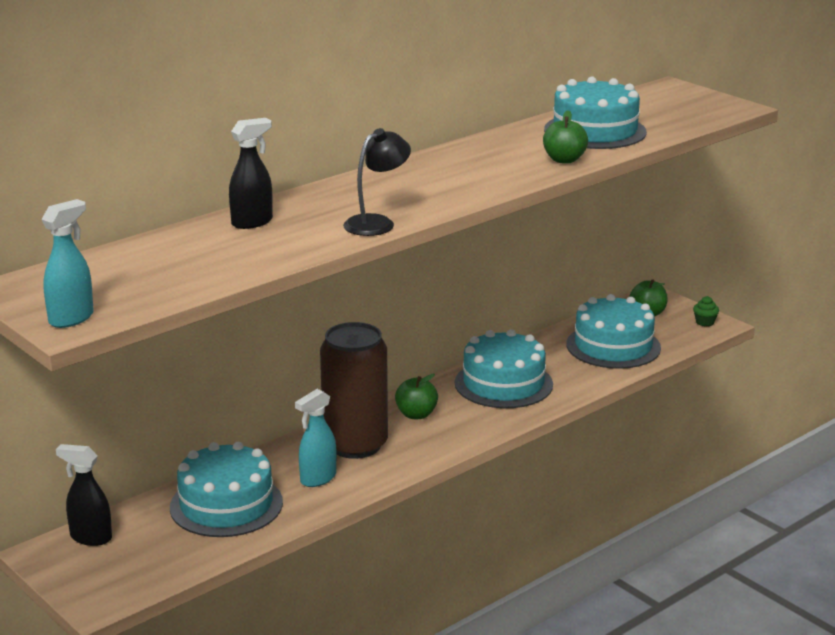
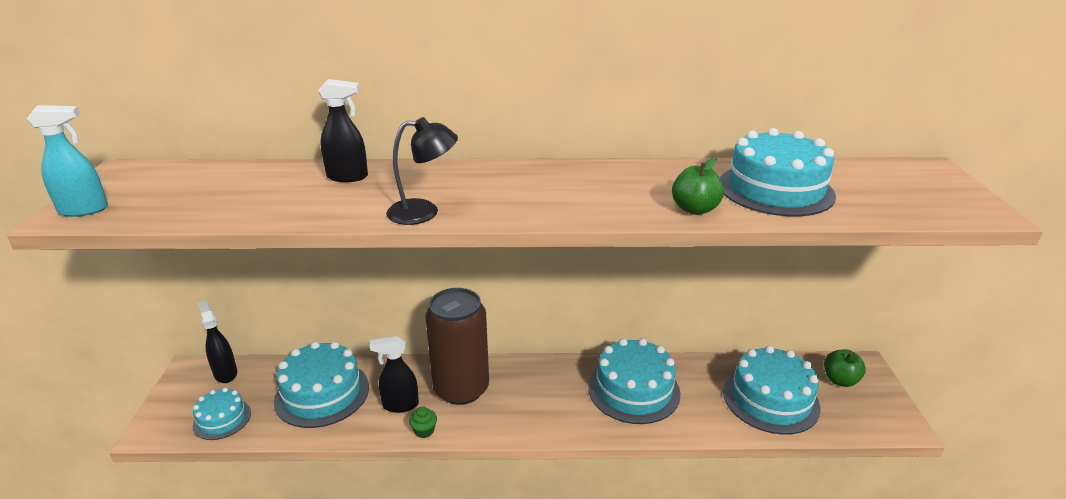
camera: 40 degrees right, 5 degrees up
(157, 564) = (222, 419): none -> turquoise cake
(318, 479) = (400, 405): turquoise spray bottle -> black spray bottle
(416, 415) = (535, 384): green apple -> none
(705, 322) = (890, 416): green cupcake -> green cupcake (424, 431)

